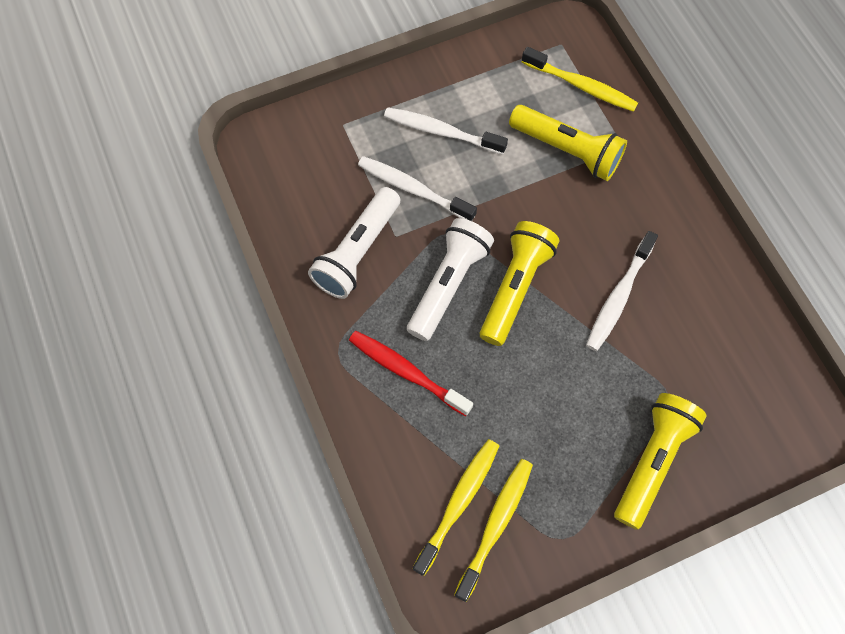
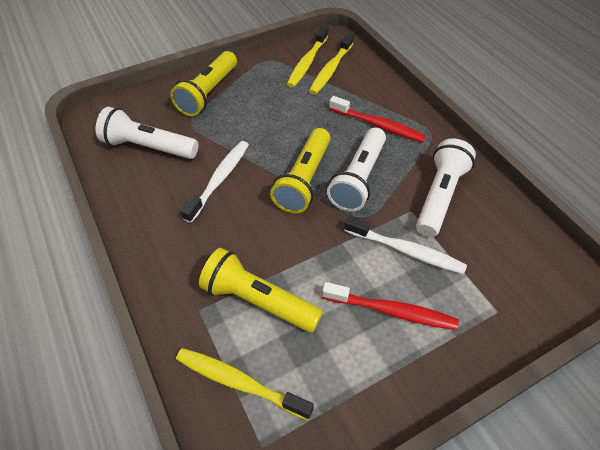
camera: 175 degrees right, 15 degrees down
(441, 132) = (392, 311): white toothbrush -> red toothbrush
(719, 357) = (148, 147): none -> white flashlight

